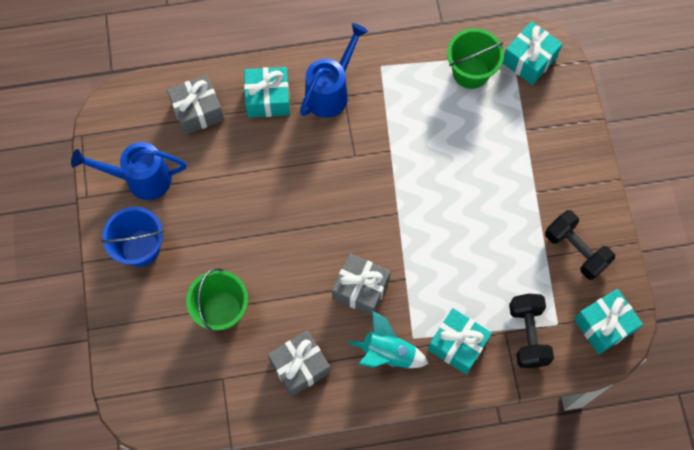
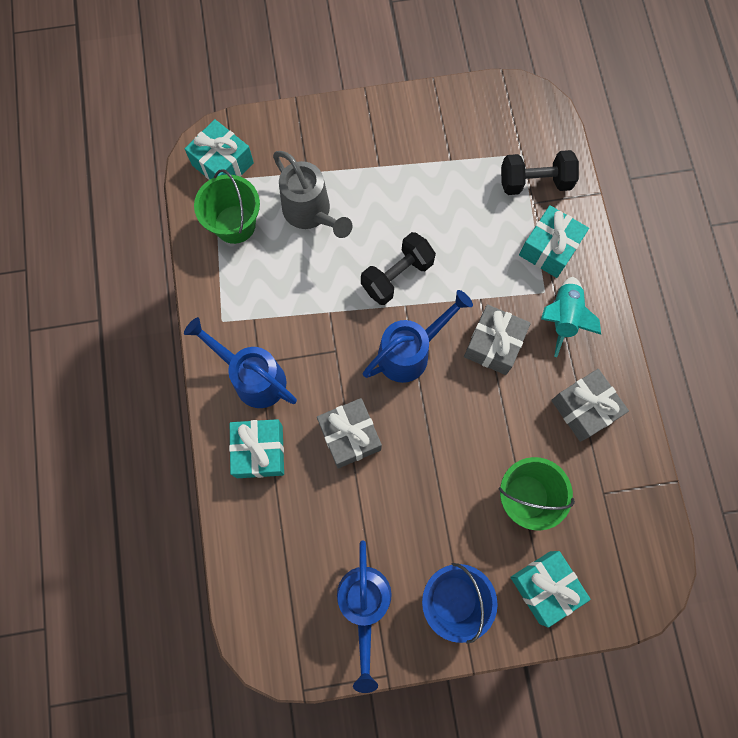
camera: 90 degrees left, 5 degrees up
(197, 111) = (273, 538): grey gift -> grey gift (349, 436)
(353, 216) = (409, 353): none -> blue watering can
(484, 133) = (310, 213): none -> grey watering can
(575, 250) = (443, 133): black dumbbell -> black dumbbell (397, 276)
(604, 325) = (521, 113): turquoise gift -> turquoise gift (545, 587)

